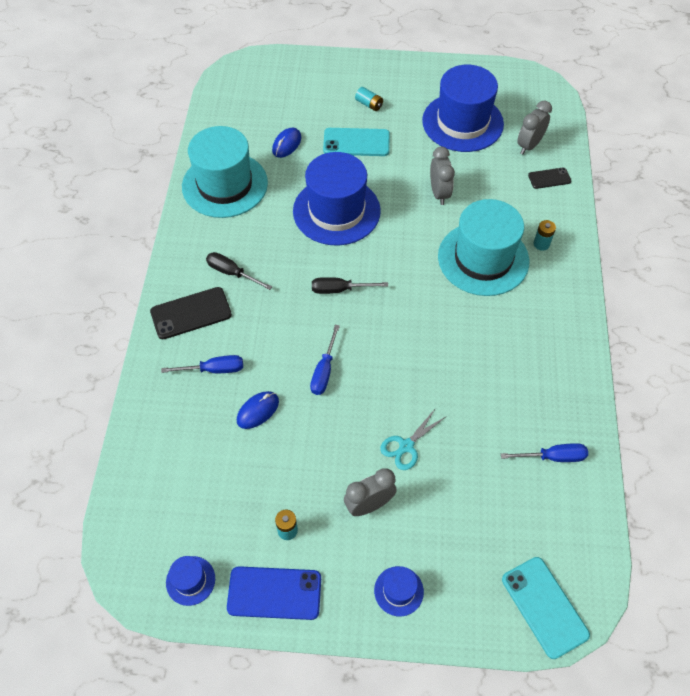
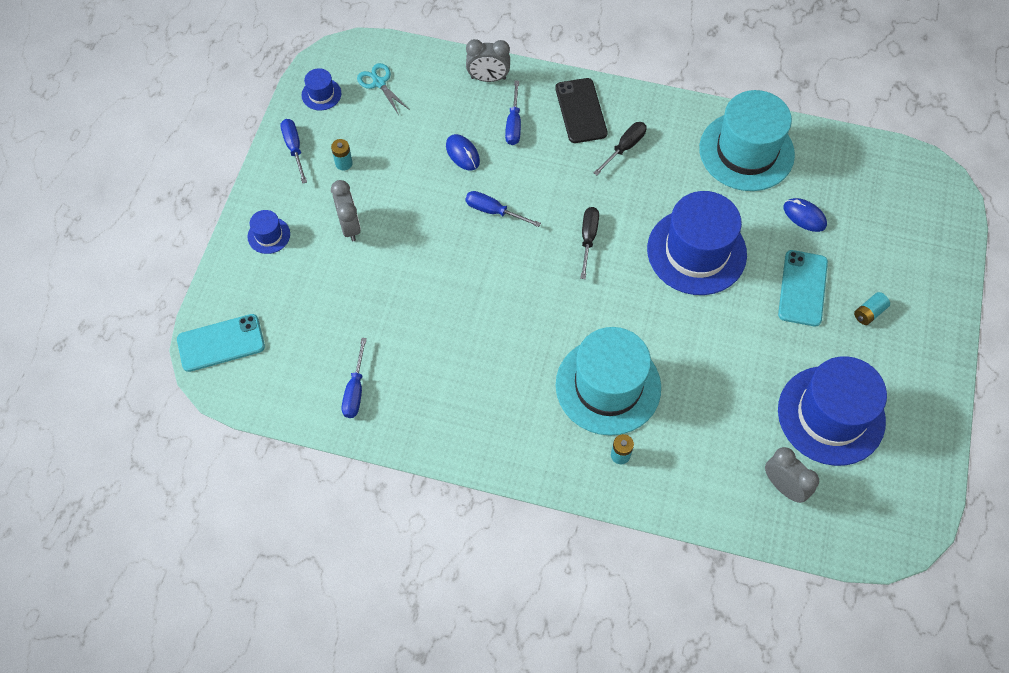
camera: 100 degrees right, 5 degrees up
(274, 593) = (294, 148): blue phone -> blue screwdriver
(406, 446) = (398, 266): turquoise scissors -> turquoise scissors (379, 83)
(439, 193) = (712, 361): grey clock -> grey clock (488, 78)
(549, 178) = (724, 495): black phone -> none

